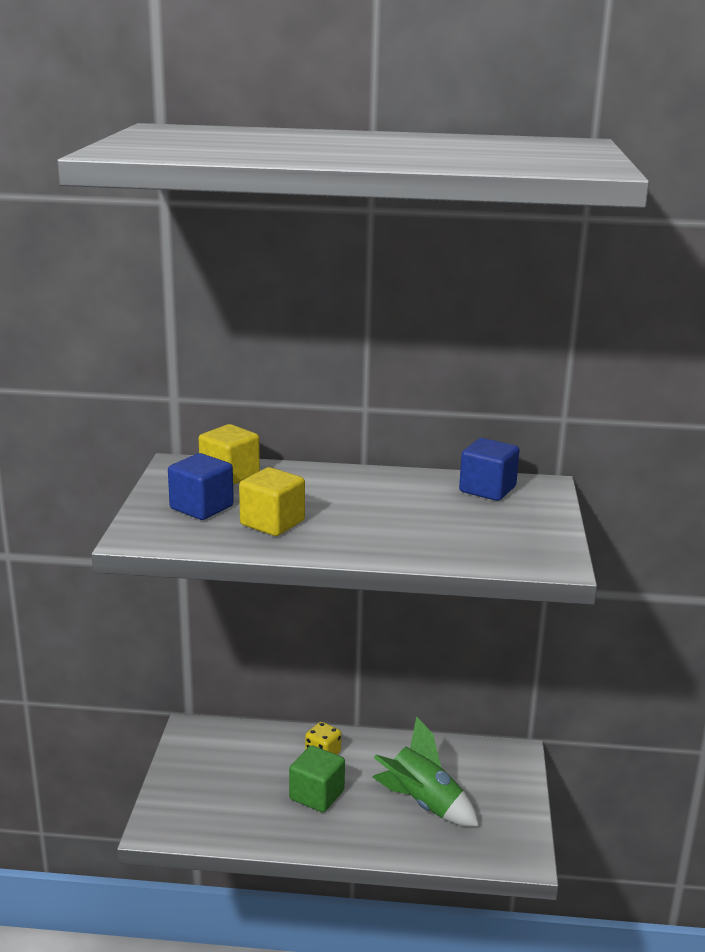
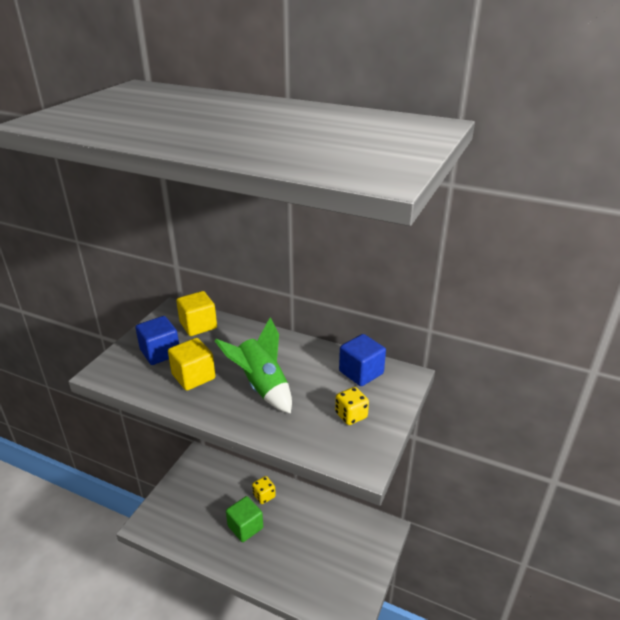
camera: 20 degrees right, 10 degrees up
(423, 804) = (307, 553): green rocket -> green rocket (262, 386)
(507, 527) = (351, 415): none -> yellow dice

